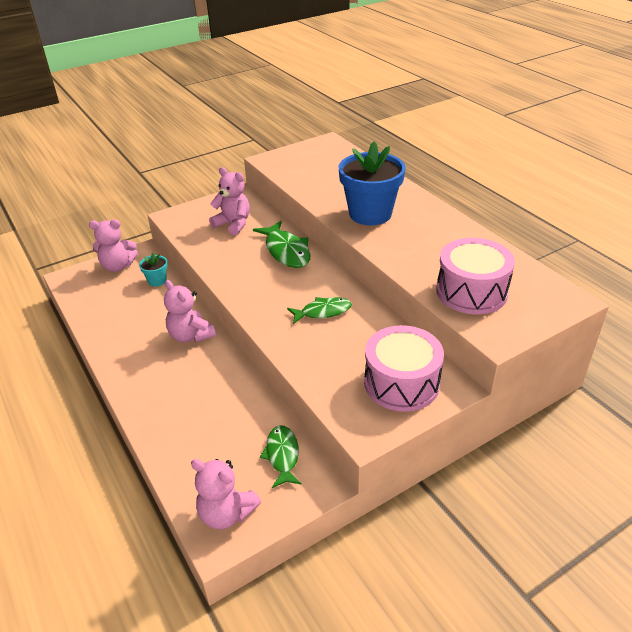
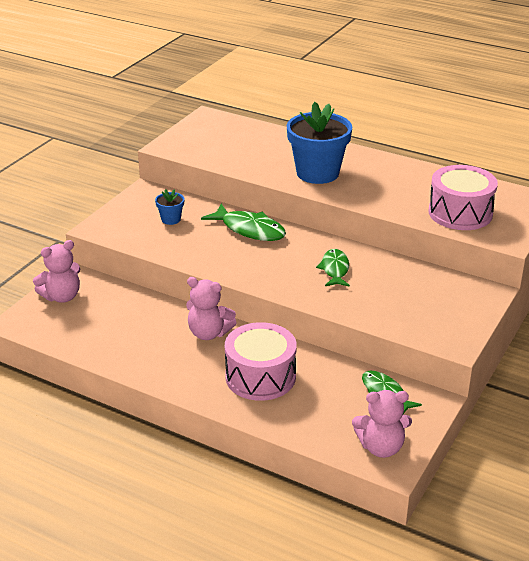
camera: 30 degrees left, 5 degrees down
(157, 281) = (121, 297): turquoise flower pot -> none
(233, 224) = (171, 219): pink teddy bear -> blue flower pot
(323, 312) = (334, 269): green fish -> green fish turned 45 degrees counterclockwise
(401, 383) = (449, 302): pink drum -> pink drum (260, 377)

